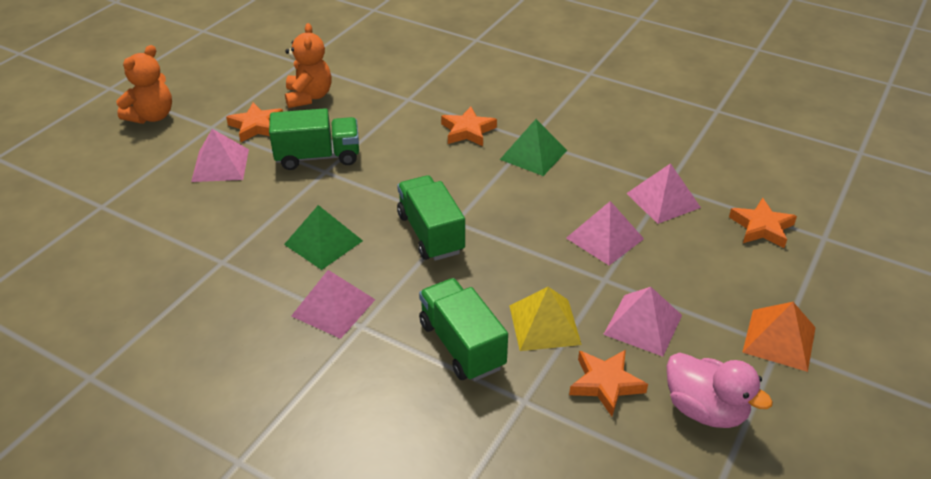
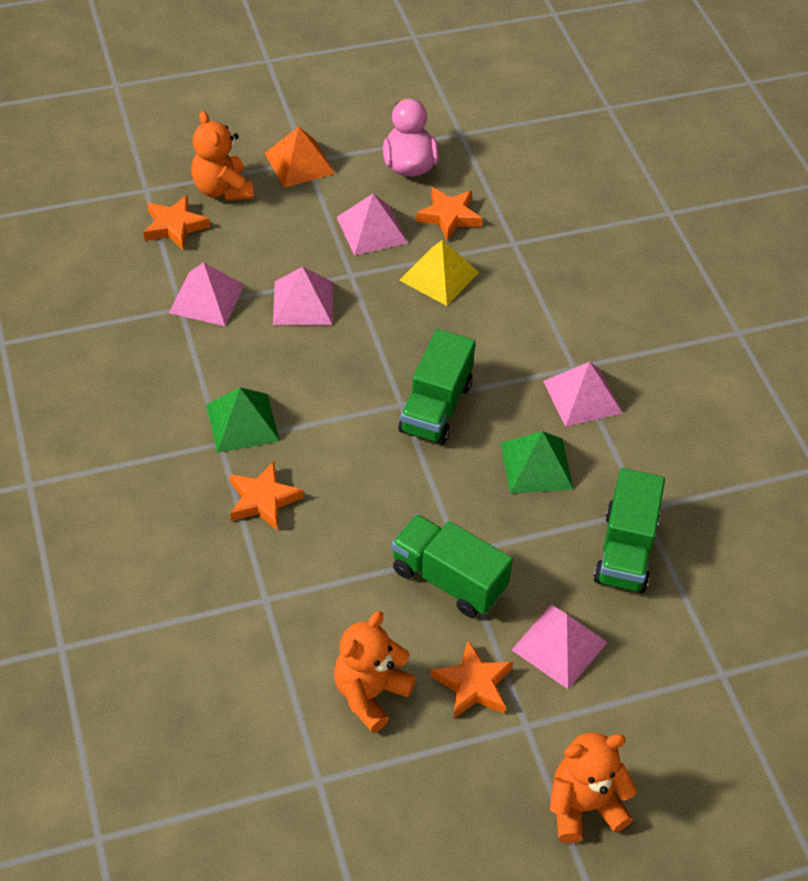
camera: 140 degrees left, 10 degrees up
(462, 345) = (515, 303): green truck -> green truck (625, 550)
(785, 275) = (222, 189): none -> orange teddy bear

